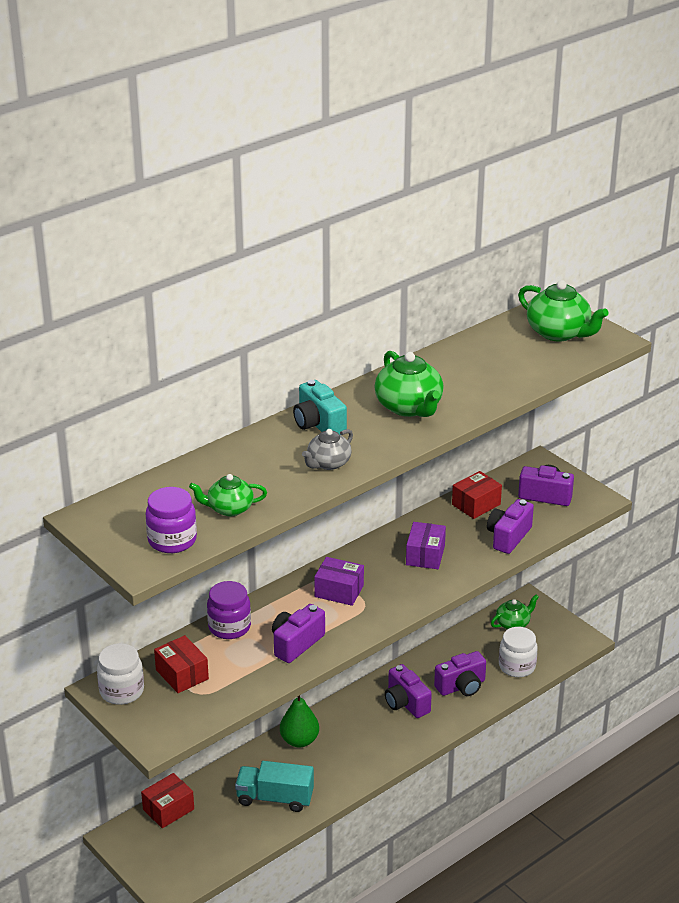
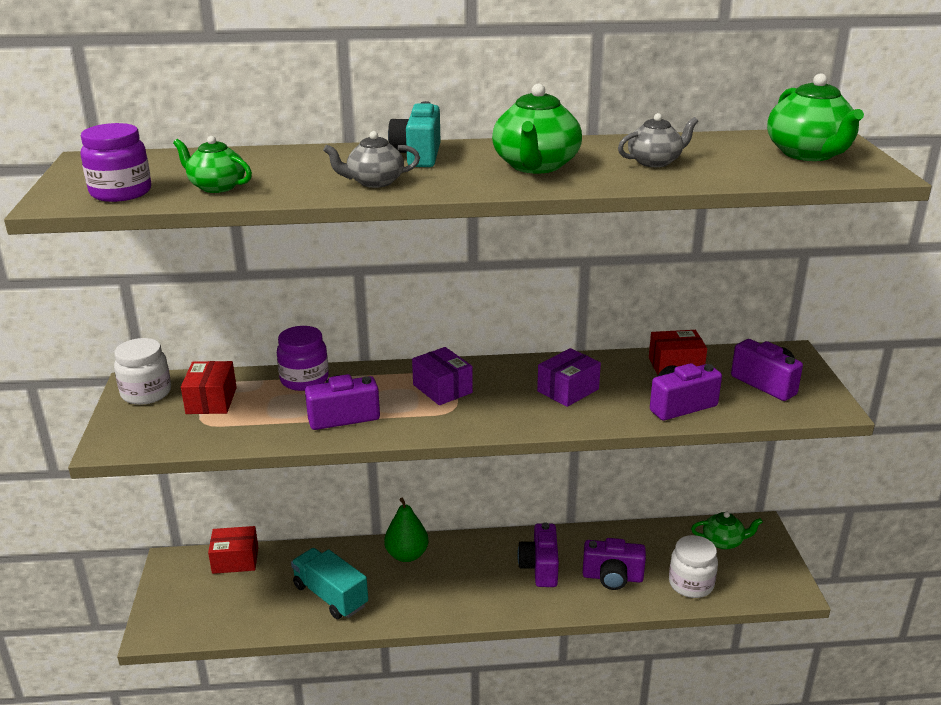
camera: 35 degrees right, 5 degrees down
(477, 375) = (655, 162): none -> grey teapot

